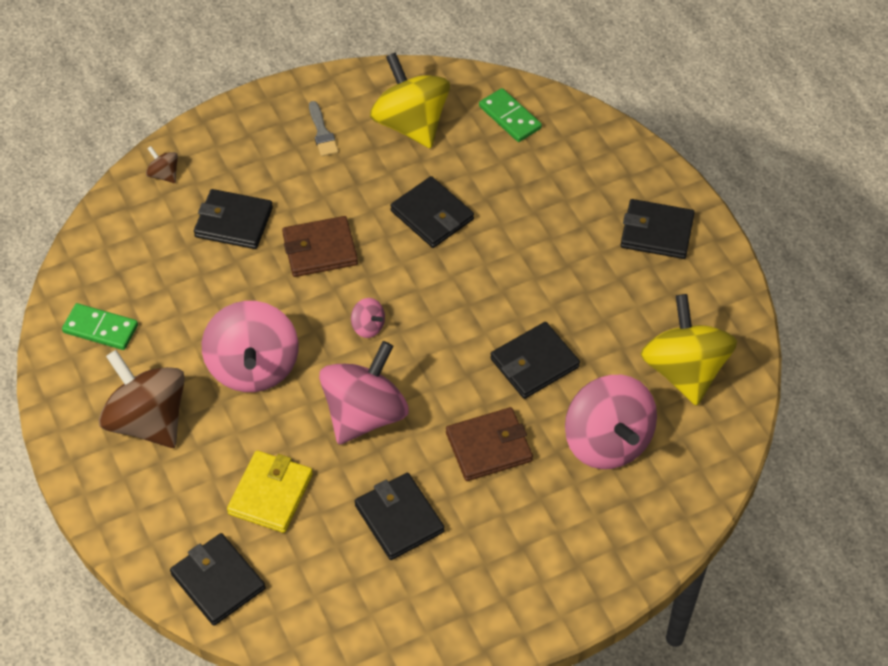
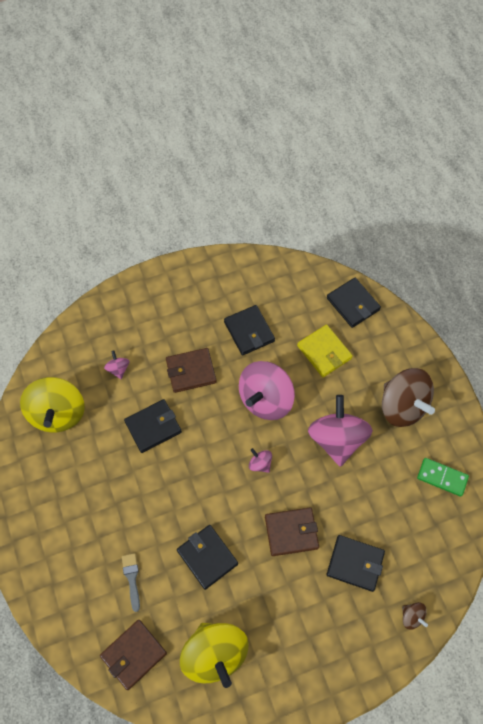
camera: 175 degrees left, 10 degrees up
(271, 494) = (324, 352): yellow wallet -> yellow wallet turned 60 degrees counterclockwise
(322, 132) = (287, 651): grey brush -> grey brush (132, 578)
(510, 117) = (133, 654): green domino -> brown wallet
(607, 441) = (118, 369): pink spinning top -> pink spinning top, size x0.43
(656, 232) = (46, 527): black wallet -> none

